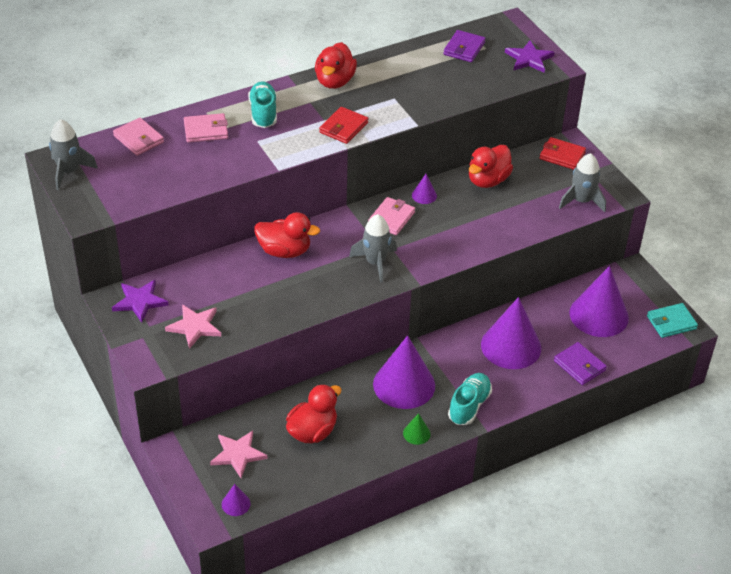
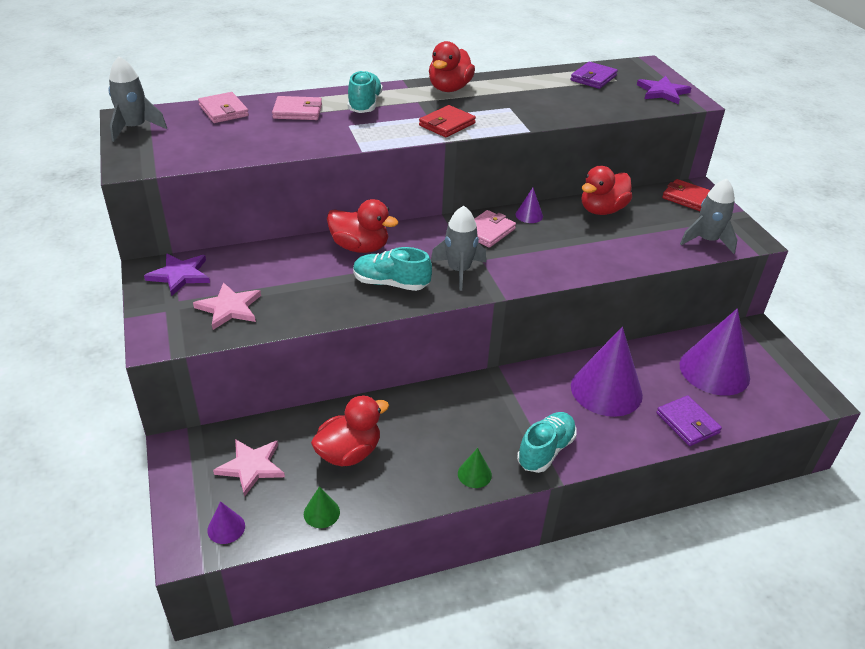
camera: 10 degrees right, 5 degrees down
(305, 481) = (321, 513): none -> green cone
(321, 284) = (391, 283): none -> turquoise shoe
(404, 384) = (471, 415): purple cone -> none
(671, 322) = (802, 390): turquoise wallet -> none

